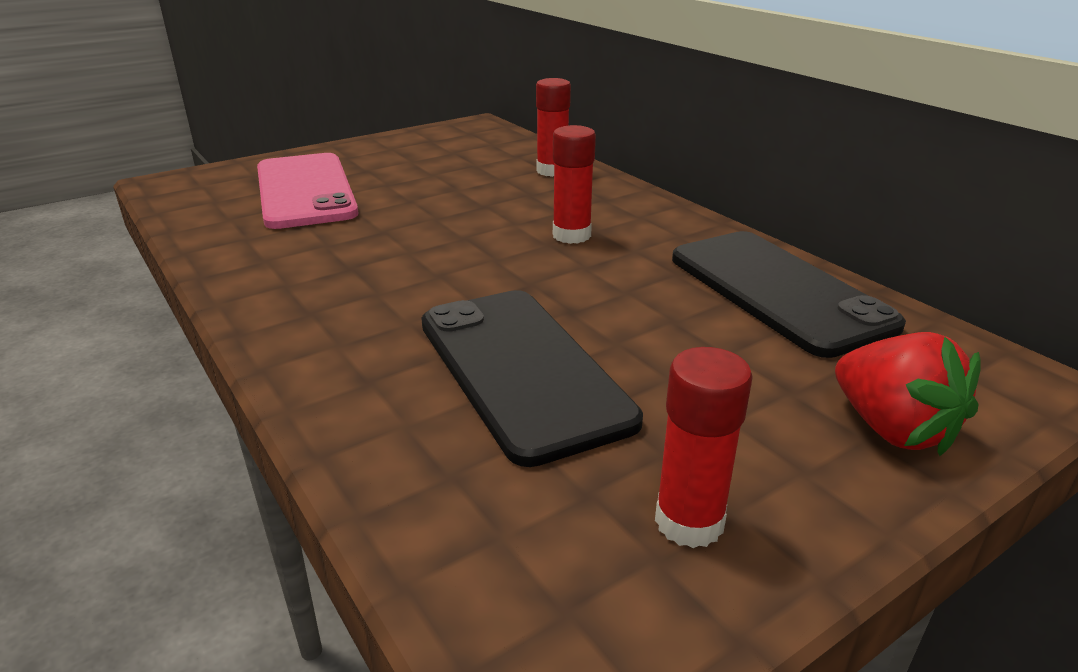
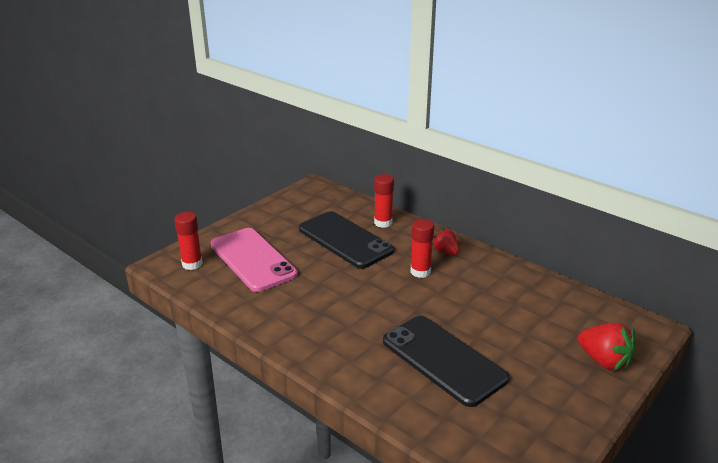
camera: 15 degrees left, 0 degrees up
(636, 215) = (445, 252): none -> red strawberry
(689, 522) = (544, 417): red glue stick -> red glue stick (192, 264)
(777, 291) = (534, 293): black phone -> black phone (345, 240)

